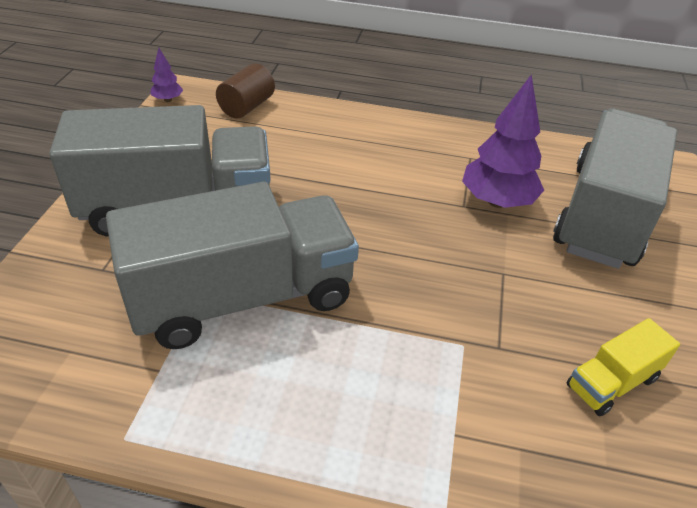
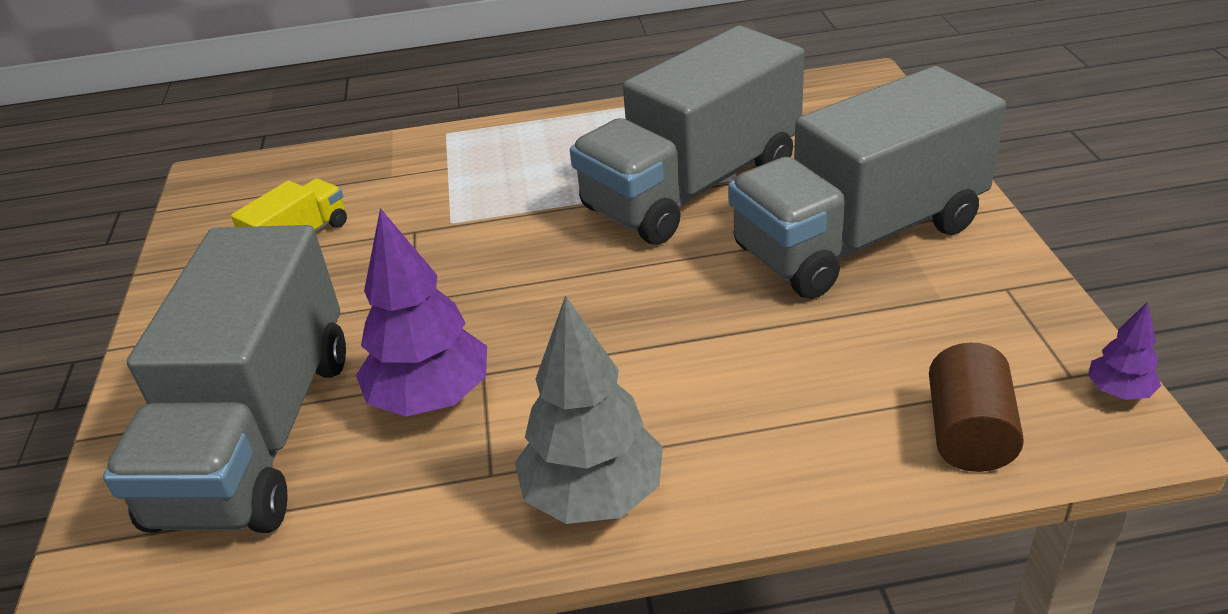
camera: 165 degrees right, 5 degrees down
(424, 135) = (594, 496): none -> grey tree

